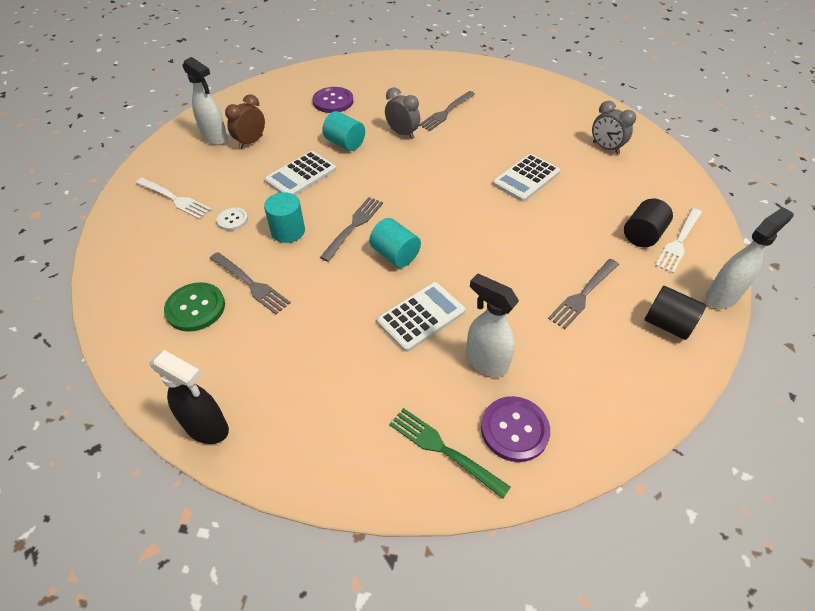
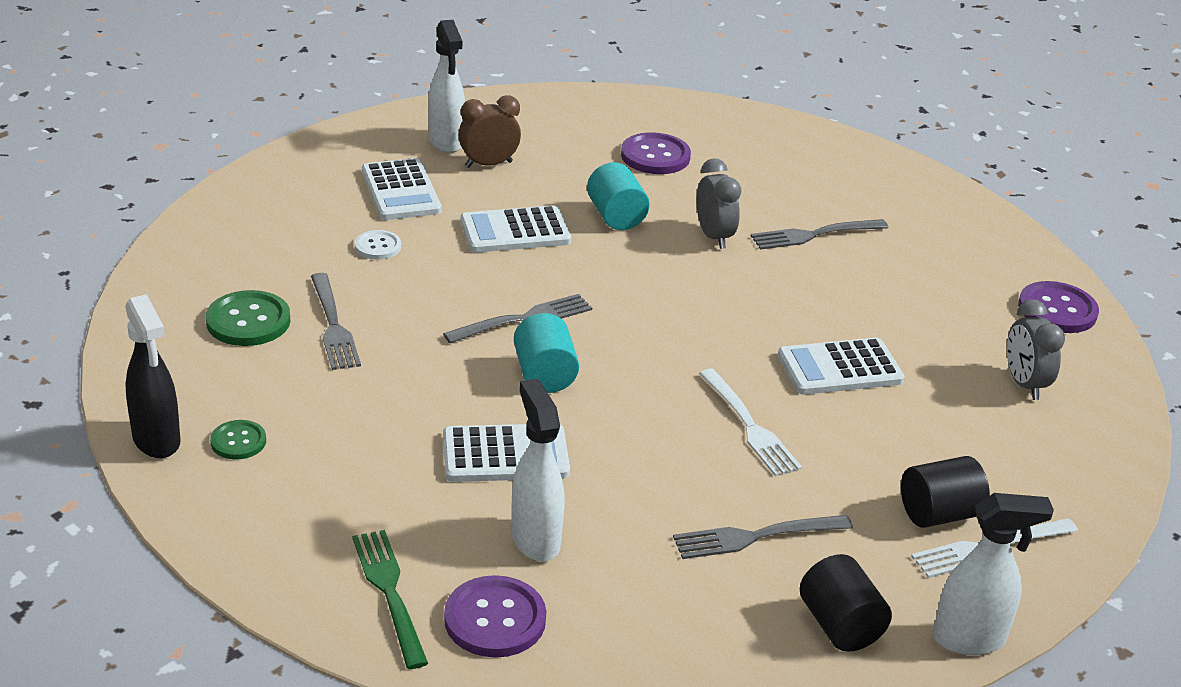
camera: 30 degrees right, 15 degrees down
(174, 199) = (330, 194): white fork -> white fork (749, 426)
(215, 179) = (401, 191): none -> white calculator
(261, 397) = (238, 441): none -> green button
(288, 231) = (434, 288): turquoise cylinder -> none
(580, 104) = (1057, 310): none -> purple button

